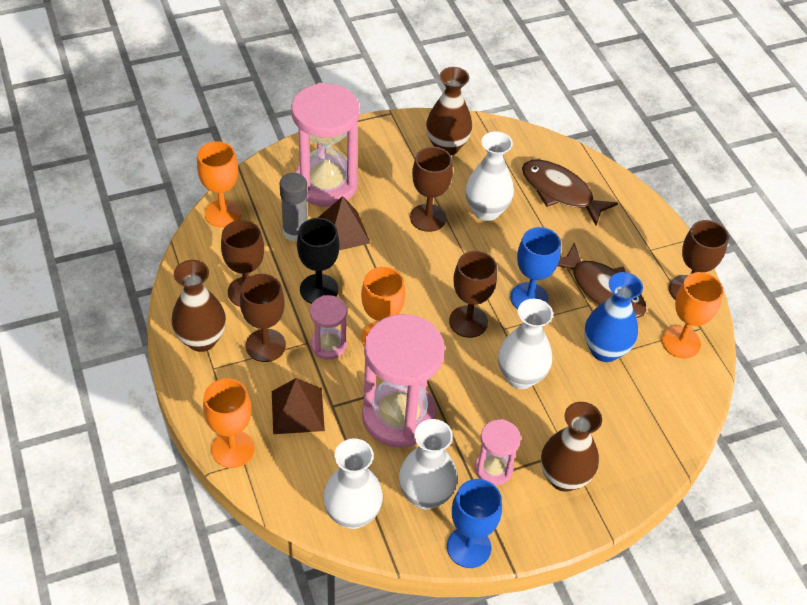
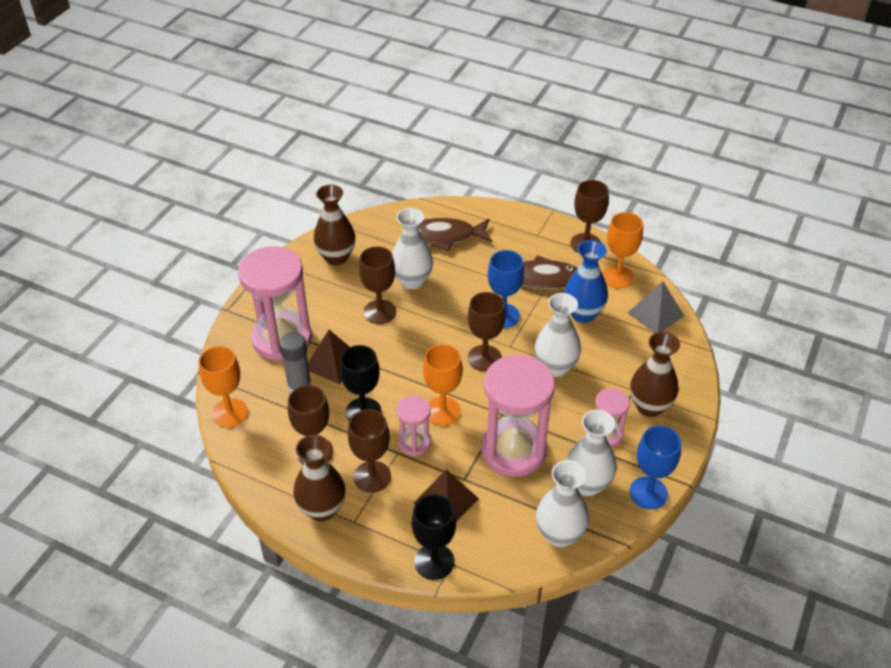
camera: 40 degrees left, 5 degrees down
(233, 449) = (434, 562): orange goblet -> black goblet
(676, 403) = (655, 314): none -> grey pyramid

